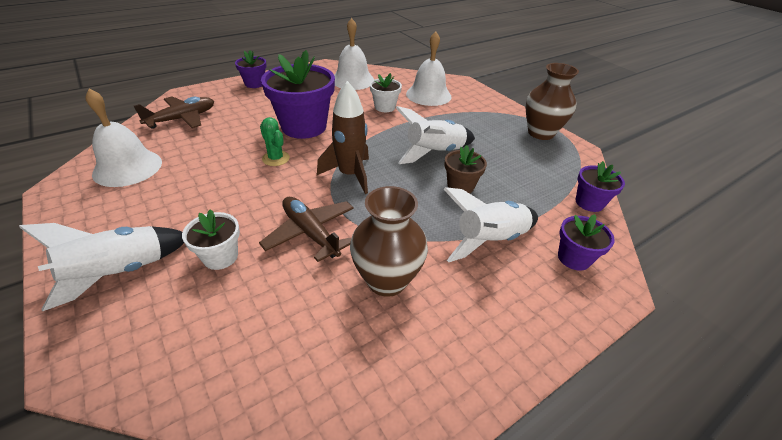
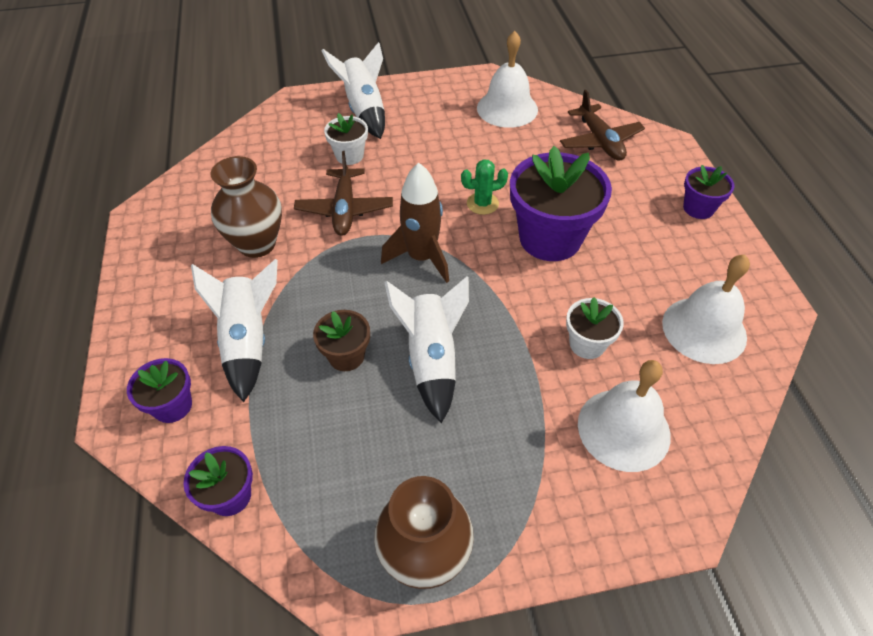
camera: 115 degrees right, 10 degrees up
(310, 233) = (345, 209): brown plane -> brown plane turned 105 degrees clockwise

